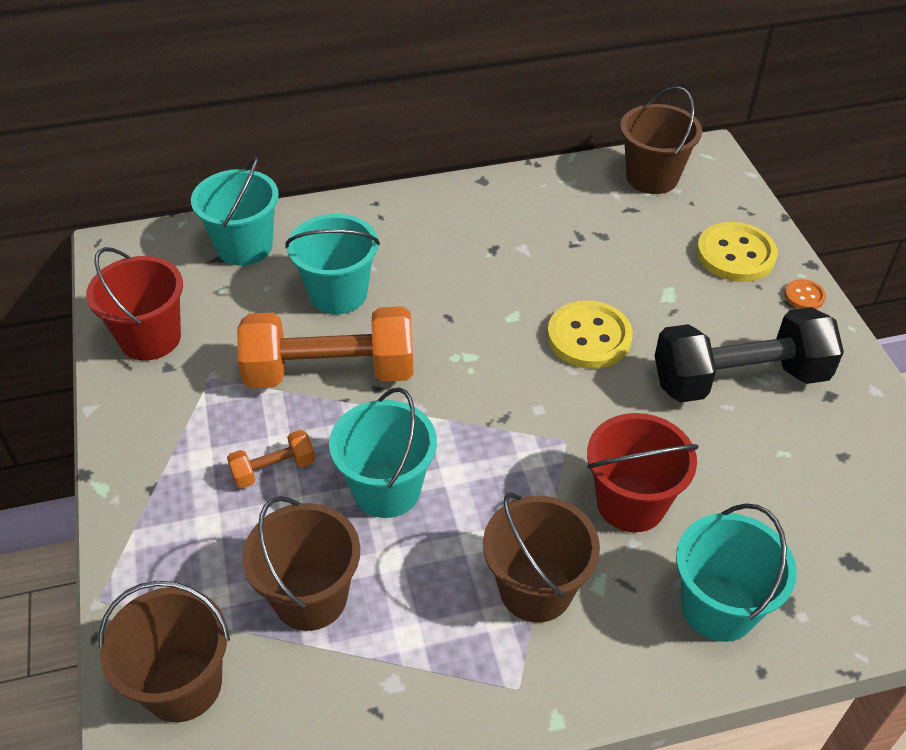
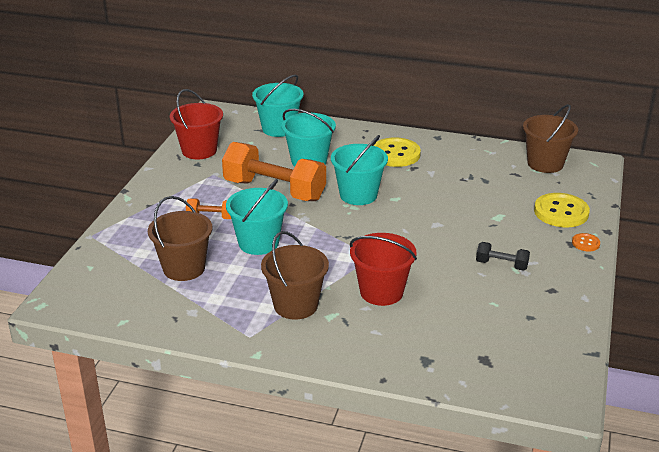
camera: 30 degrees right, 15 degrees down
(182, 684) = (100, 276): brown bucket -> none
(589, 337) = (430, 220): yellow button -> yellow button (395, 154)
(718, 607) = (386, 348): turquoise bucket -> turquoise bucket (358, 195)
(739, 379) = (501, 265): black dumbbell -> black dumbbell, size x0.45

